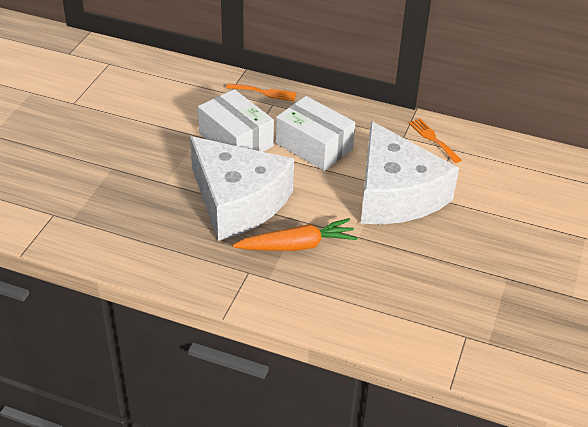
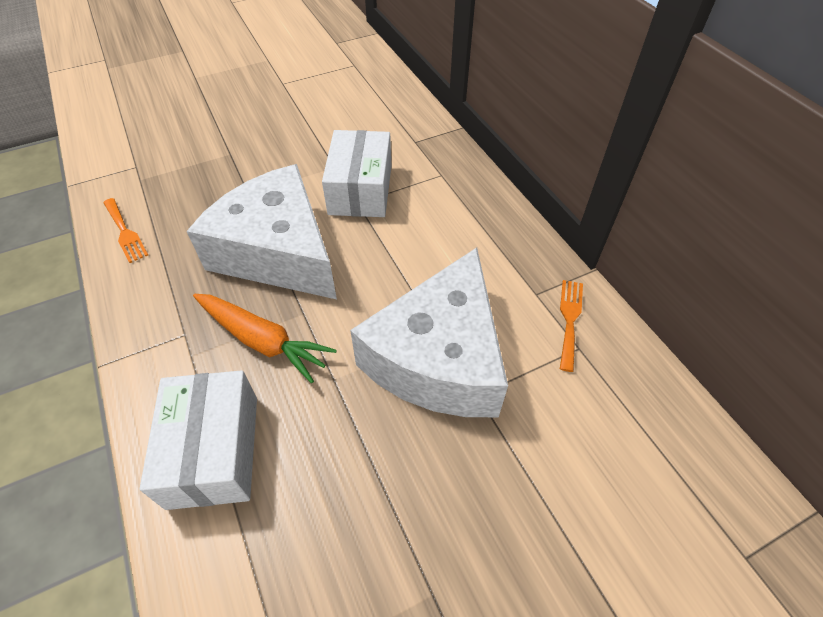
camera: 45 degrees right, 10 degrees up
(237, 201) = (278, 252): white cheese -> white cheese turned 135 degrees clockwise
(264, 92) = (449, 159): orange fork -> orange fork (125, 232)
(314, 146) = (424, 242): white box -> white box (213, 450)

